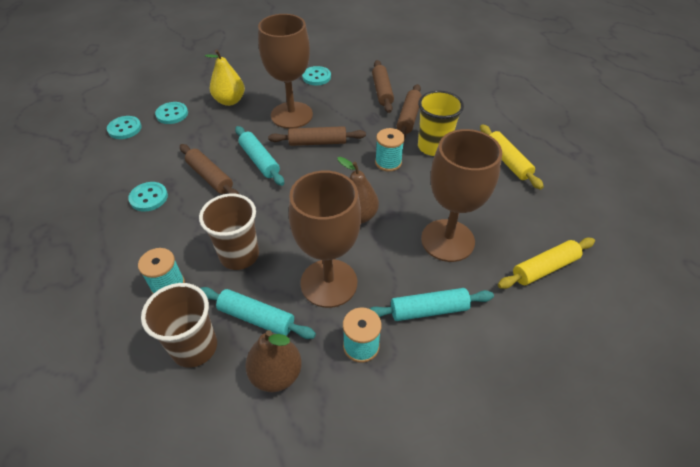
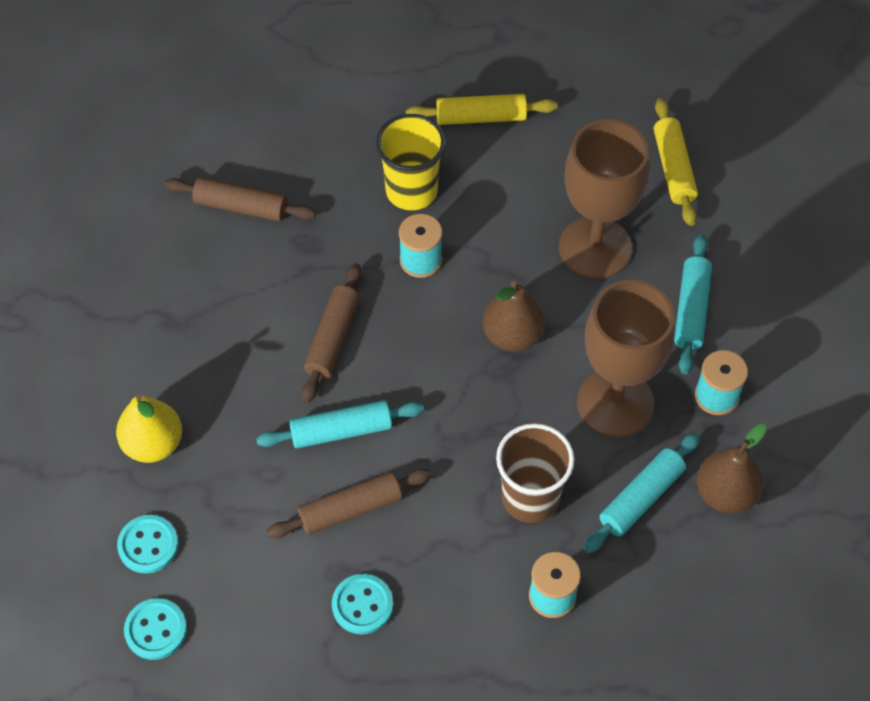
camera: 70 degrees left, 10 degrees up
(194, 347) = (661, 576): brown cup -> none
(291, 115) = (243, 357): brown goblet -> none
(316, 77) = (148, 289): turquoise button -> none
(408, 117) = (328, 196): brown rolling pin -> none

